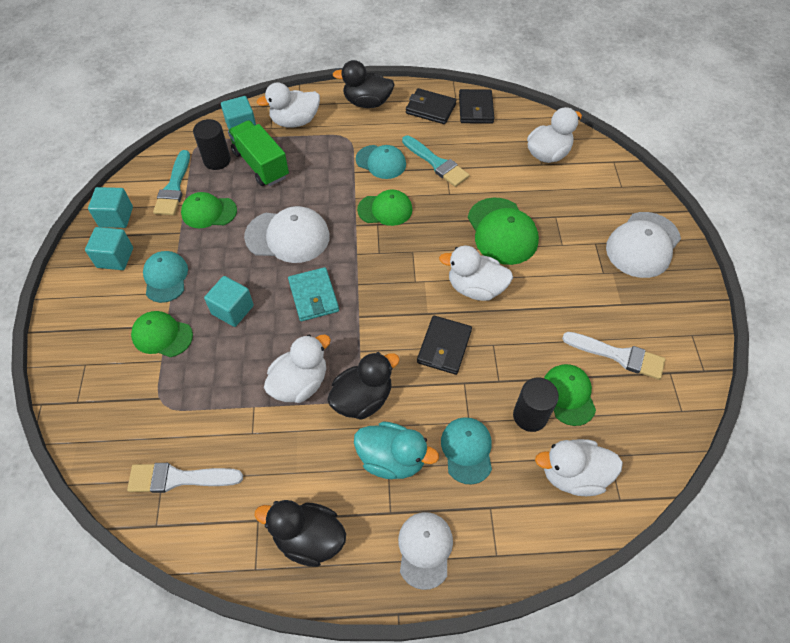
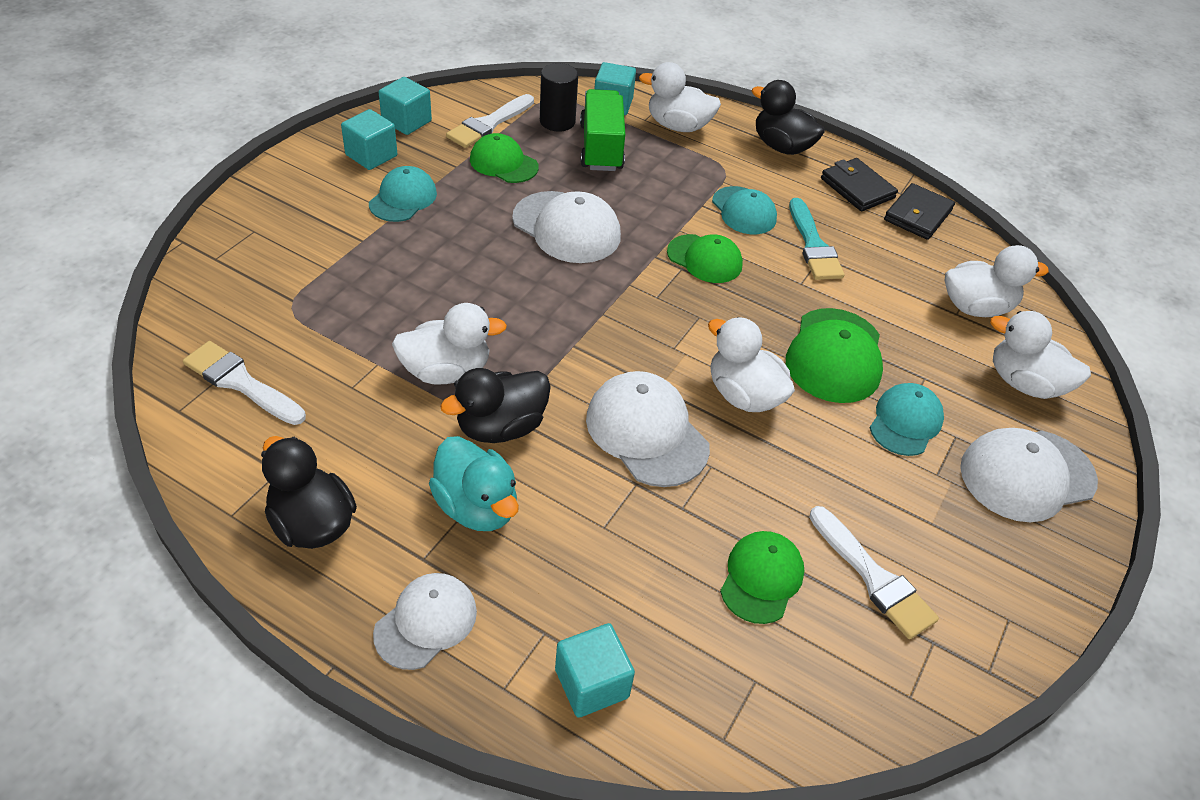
camera: 30 degrees right, 10 degrees down
(162, 335) = (349, 247): green cap -> none
(174, 187) = (489, 124): turquoise brush -> white brush
(232, 310) = (442, 263): turquoise cube -> turquoise cube (591, 683)
(314, 296) = (541, 298): turquoise wallet -> none
(362, 398) = (501, 427): black duck -> black duck turned 150 degrees clockwise
(444, 347) = (647, 432): black wallet -> white cap
(467, 450) = (573, 554): turquoise cap -> turquoise cap (905, 422)
(530, 416) = (688, 569): black cylinder -> none
(573, 475) = (684, 669): white duck -> white duck (1024, 383)

